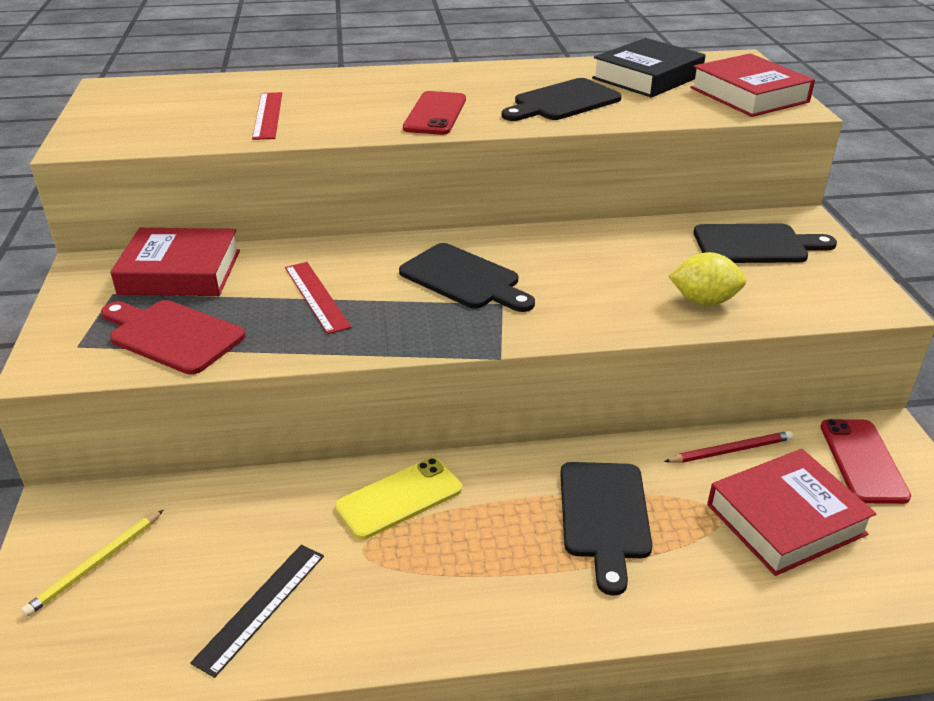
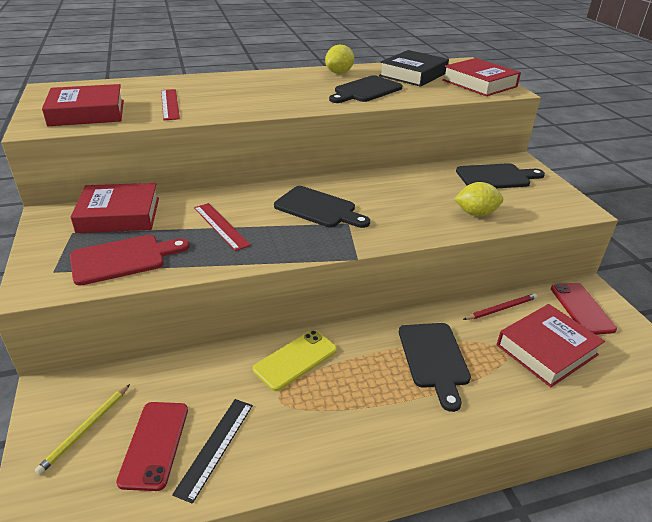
camera: 10 degrees left, 0 degrees up
(151, 125) = (87, 113): none -> red book
(172, 335) = (123, 259): red cutting board -> red cutting board turned 135 degrees clockwise
(435, 114) = (285, 100): red phone -> red phone (154, 444)
(531, 72) = (339, 73): none -> yellow lemon

